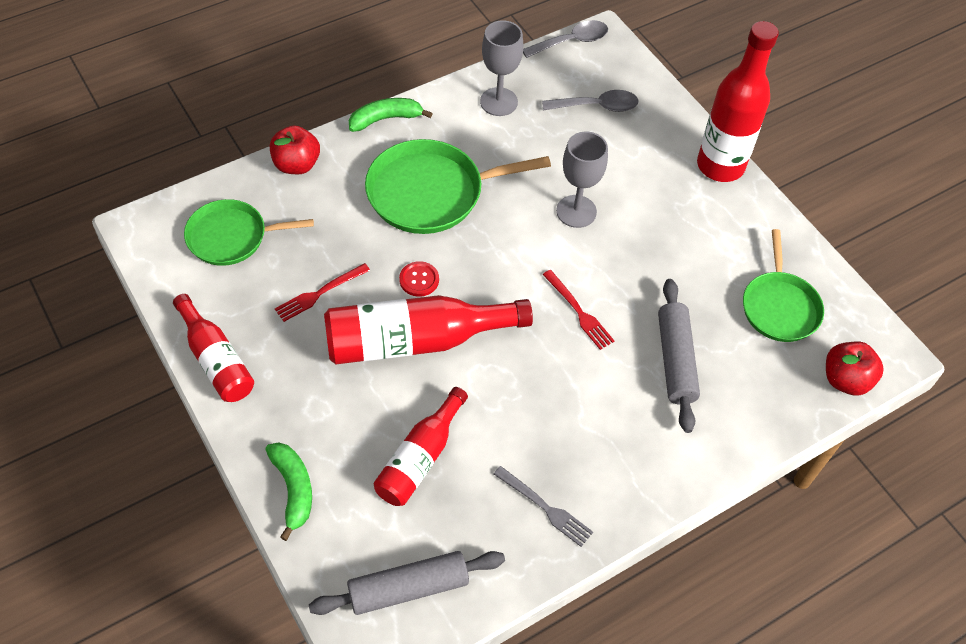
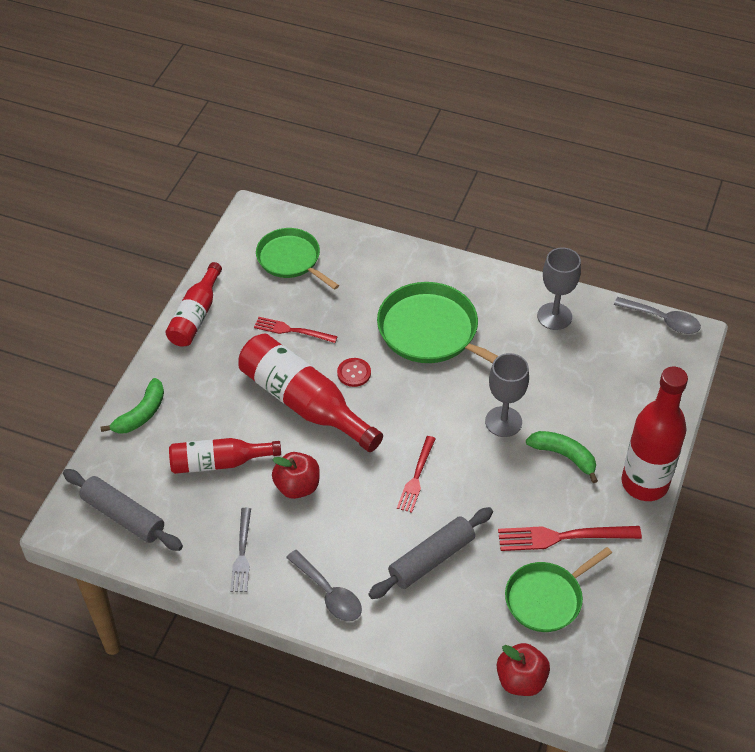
camera: 55 degrees right, 5 degrees down
(296, 165) = (380, 250): red apple -> red apple (297, 486)
(385, 119) = (468, 267): green banana -> green banana (564, 456)
(597, 106) = (616, 374): grey spoon -> grey spoon (329, 593)
(728, 254) = (562, 537): none -> red fork

